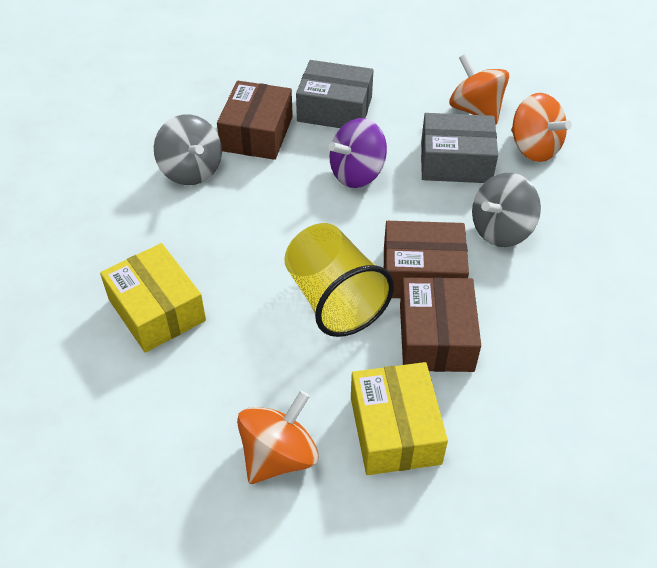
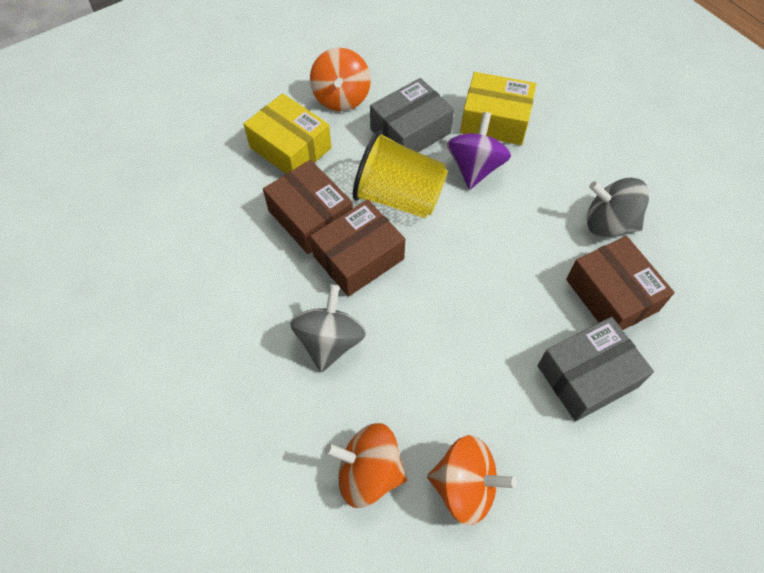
camera: 140 degrees right, 10 degrees up
(357, 174) = (491, 314): purple spinning top -> purple spinning top (475, 168)
(455, 162) = (425, 393): grey box -> grey box (410, 131)

